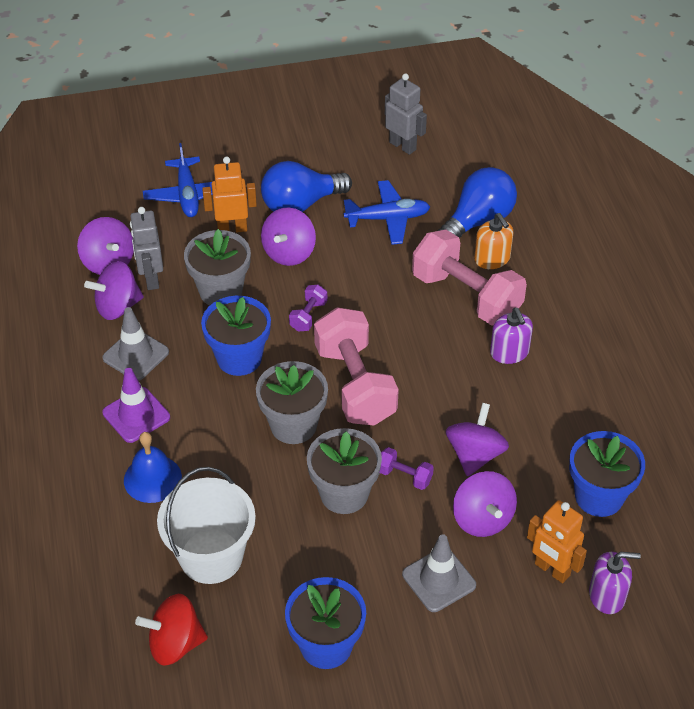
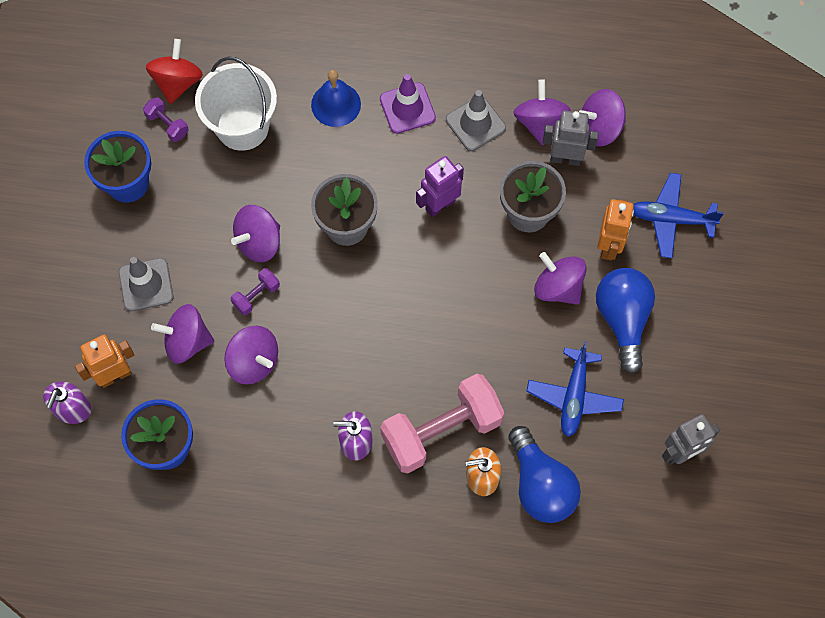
camera: 110 degrees right, 20 degrees up
(239, 358) = (440, 205): blue flower pot -> purple robot
(308, 316) = (469, 278): purple dumbbell -> purple dumbbell (167, 125)
(344, 494) = (259, 242): grey flower pot -> purple spinning top
(355, 384) = (371, 291): pink dumbbell -> none

